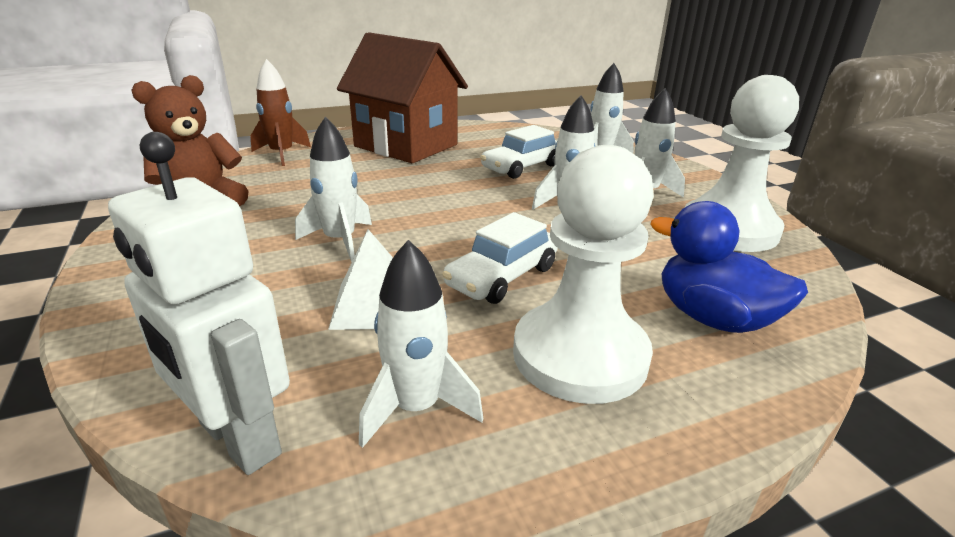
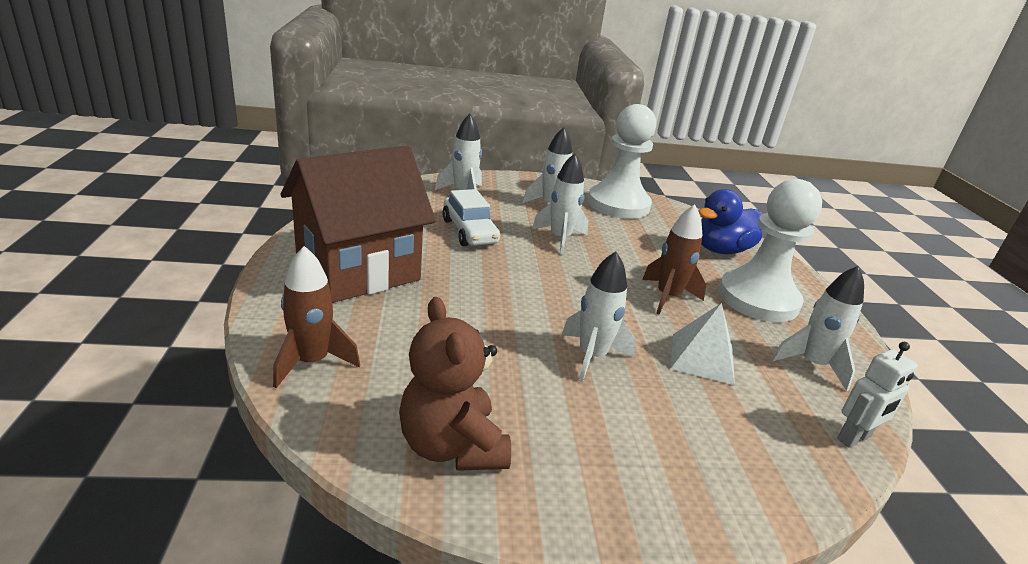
camera: 75 degrees left, 0 degrees up
(238, 439) = (854, 438): white robot -> white robot, size x0.59
(502, 276) = (667, 297): white car -> brown rocket

